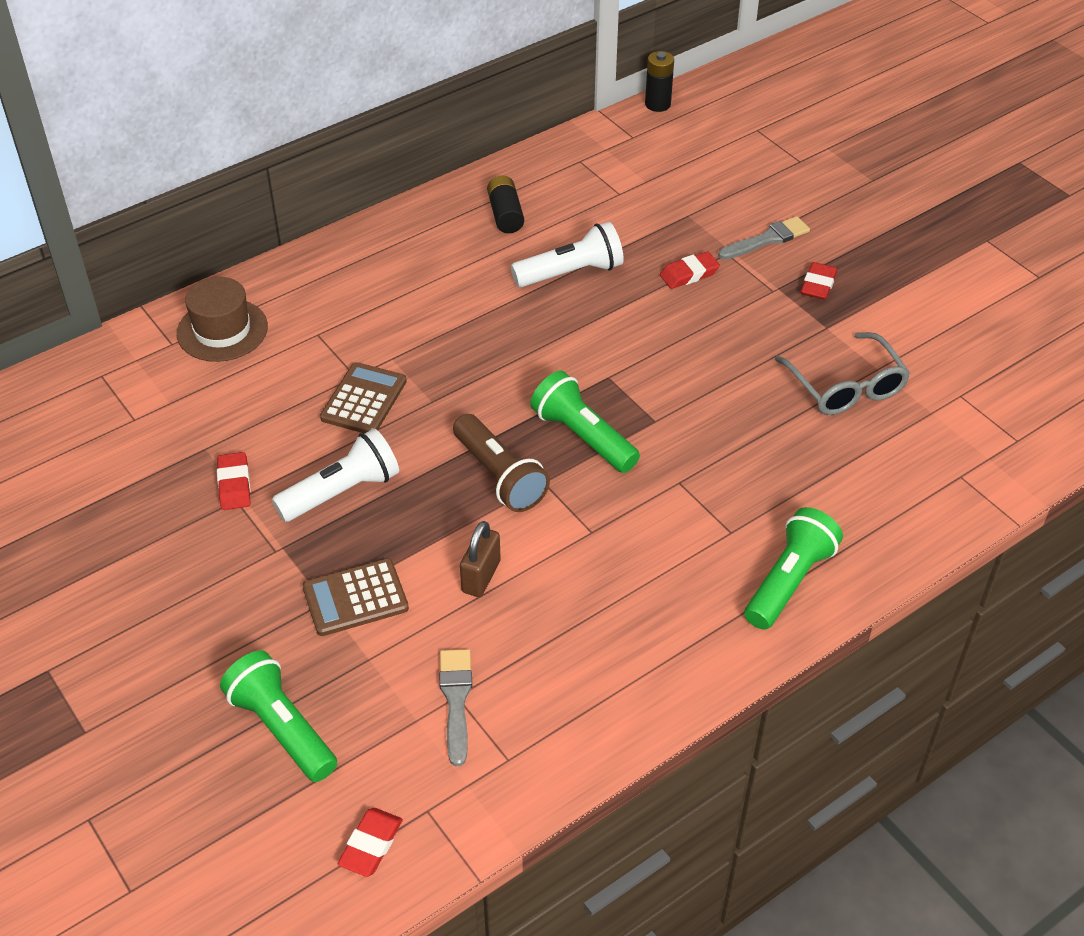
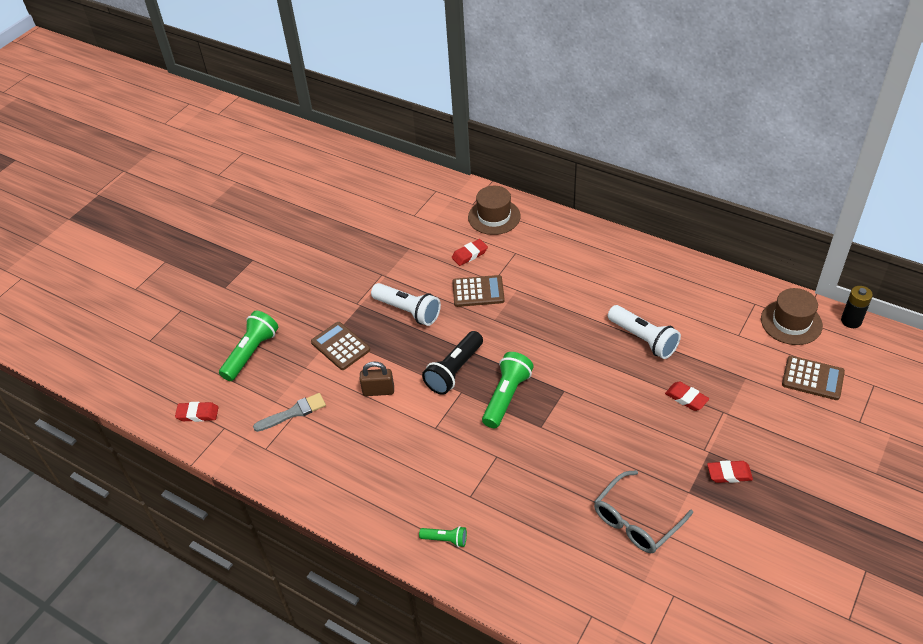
camera: 70 degrees right, 0 degrees up
(234, 485) = (391, 269): red eraser -> red eraser (469, 254)
(499, 476) = (454, 370): brown flashlight -> black flashlight
(505, 214) = (673, 289): black battery -> none
(629, 146) = (791, 322): none -> brown hat
(721, 167) = (812, 378): none -> brown calculator
(767, 239) = (755, 429): grey brush -> none
(789, 581) = (445, 539): green flashlight -> green flashlight, size x0.53

